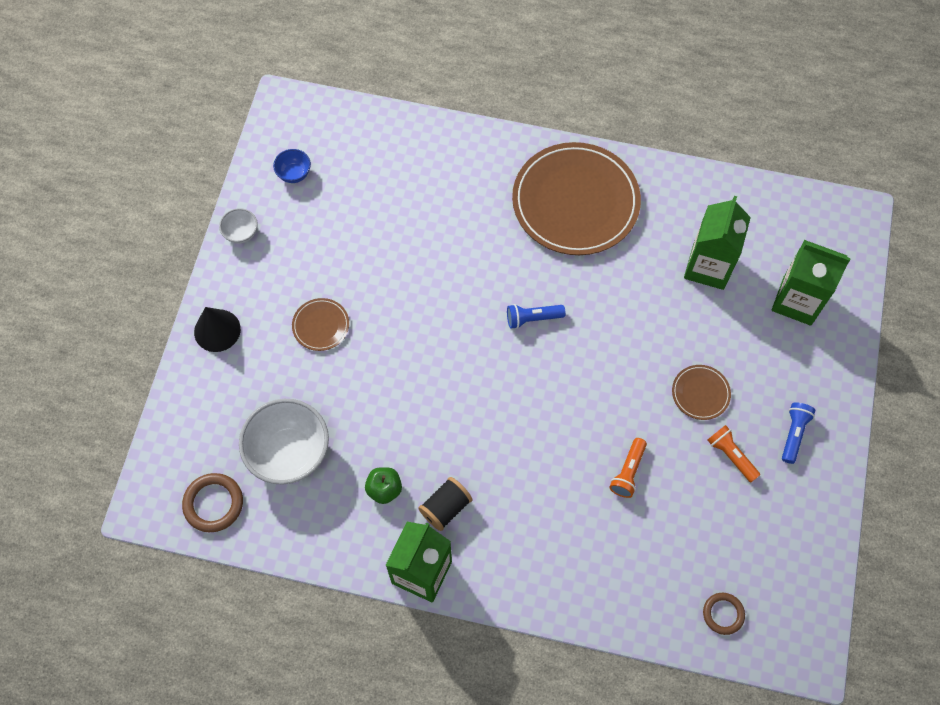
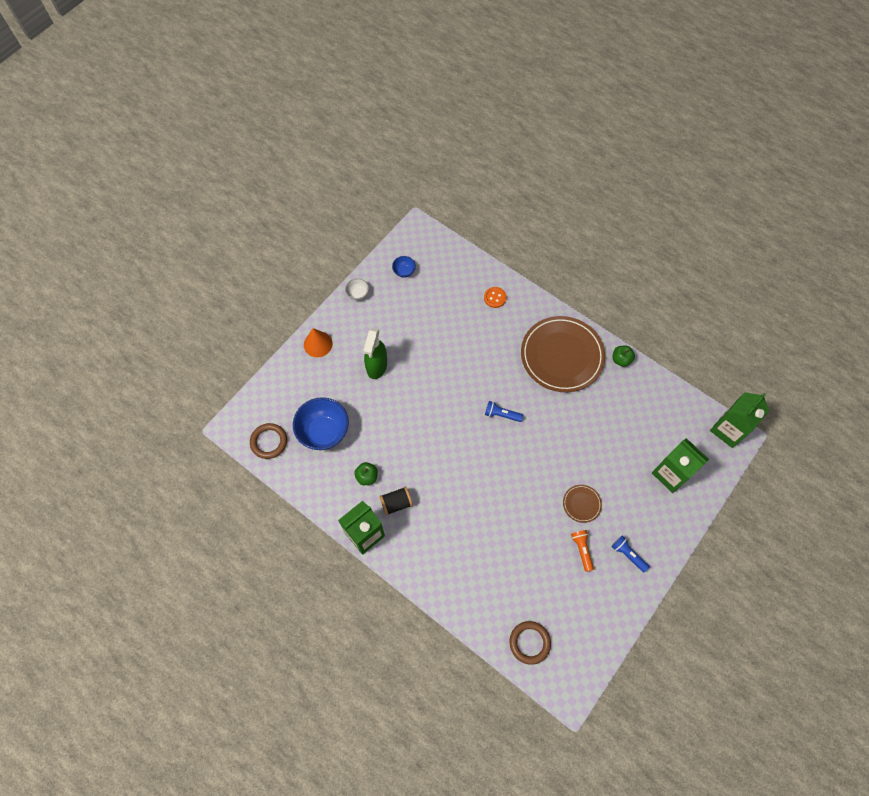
camera: 25 degrees right, 0 degrees up
(217, 330) = (318, 344): black cone -> orange cone
(289, 453) = (324, 432): white bowl -> blue bowl
(321, 325) = (377, 366): brown plate -> green spray bottle
(443, 159) = (495, 298): none -> orange button
(628, 472) = (514, 531): orange flashlight -> none
(657, 174) = (621, 360): none -> green apple
(708, 267) = (624, 429): green carton -> green carton (728, 430)
(723, 614) = (529, 642): brown ring -> brown ring, size x1.50
(794, 434) = (628, 554): blue flashlight -> blue flashlight turned 90 degrees counterclockwise

